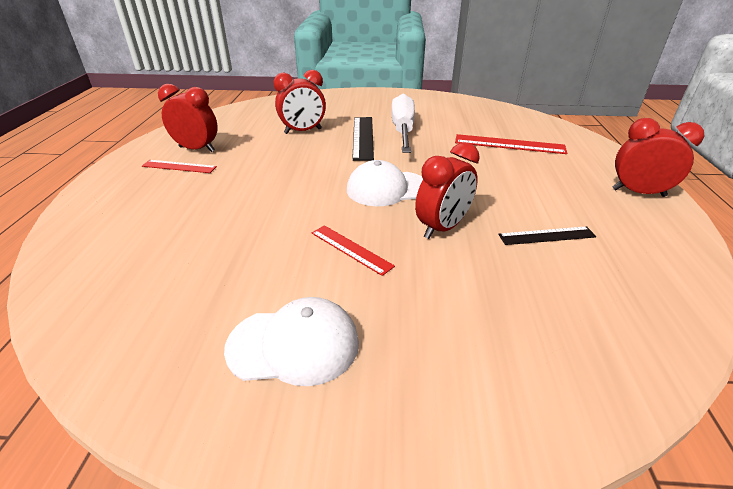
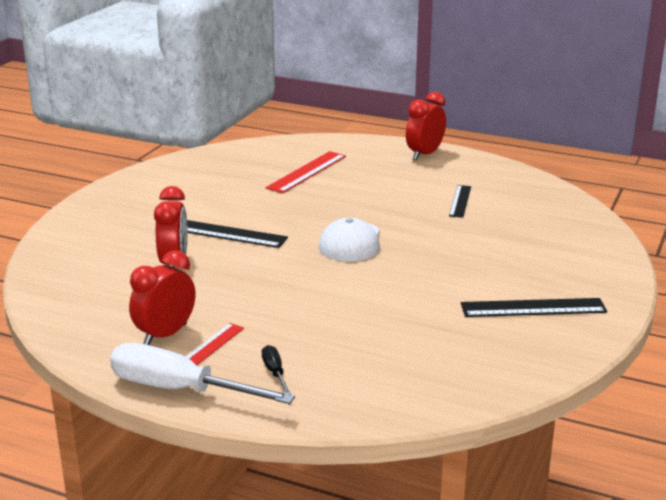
camera: 70 degrees left, 10 degrees down
(139, 198) = (275, 372): none -> black screwdriver
(294, 344) = (533, 308): white cap -> black ruler
(351, 249) = (436, 273): red ruler -> none
(402, 130) = (228, 210): white screwdriver -> white screwdriver (179, 390)
(442, 228) = (428, 233): red clock -> none

